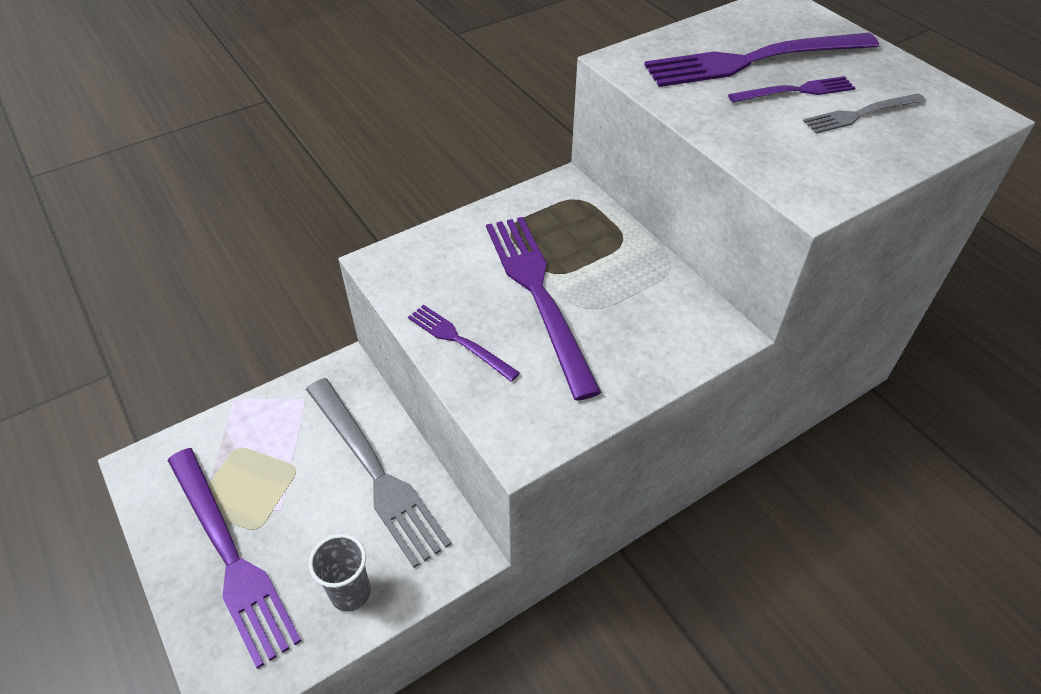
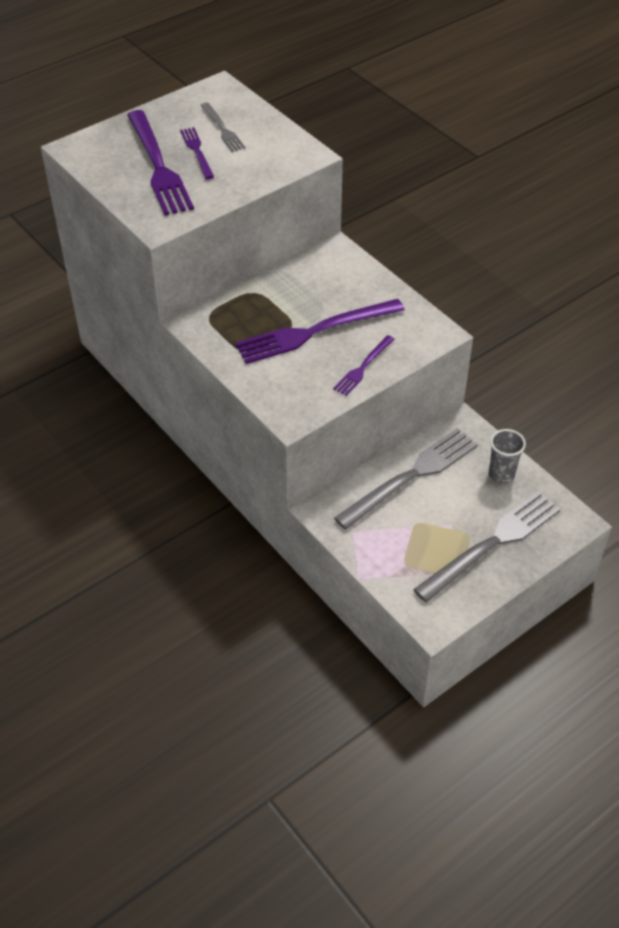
camera: 95 degrees left, 0 degrees up
(230, 556) = (492, 544): purple fork -> grey fork

